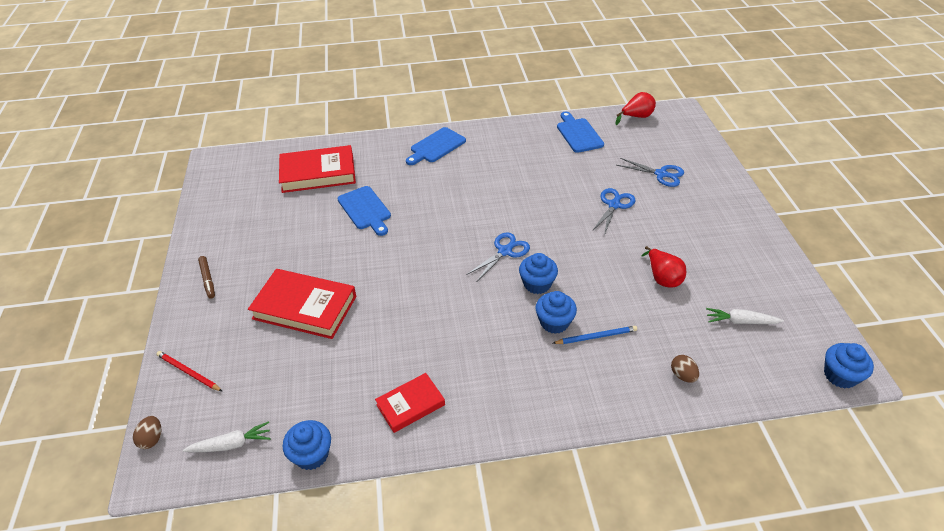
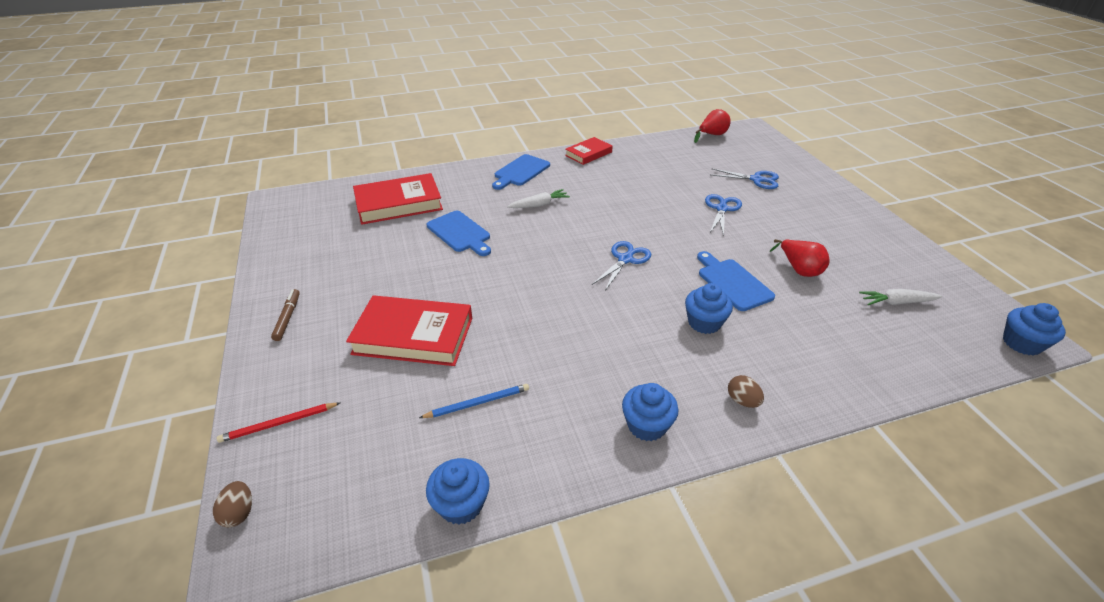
camera: 10 degrees left, 5 degrees down
(188, 372) = (278, 424): red pencil -> red pencil turned 45 degrees counterclockwise
(208, 279) = (288, 318): brown marker -> brown marker turned 150 degrees counterclockwise
(231, 444) = (350, 505): white carrot -> white carrot (539, 205)
(410, 405) = (570, 429): red book -> red book (588, 154)
(537, 284) = (671, 287): blue cupcake -> blue cupcake (646, 425)
(578, 134) = (661, 152): blue cutting board -> blue cutting board (732, 282)
(596, 336) = (755, 332): blue pencil -> blue pencil (478, 403)
(682, 375) = (863, 361): brown egg -> brown egg (742, 401)

